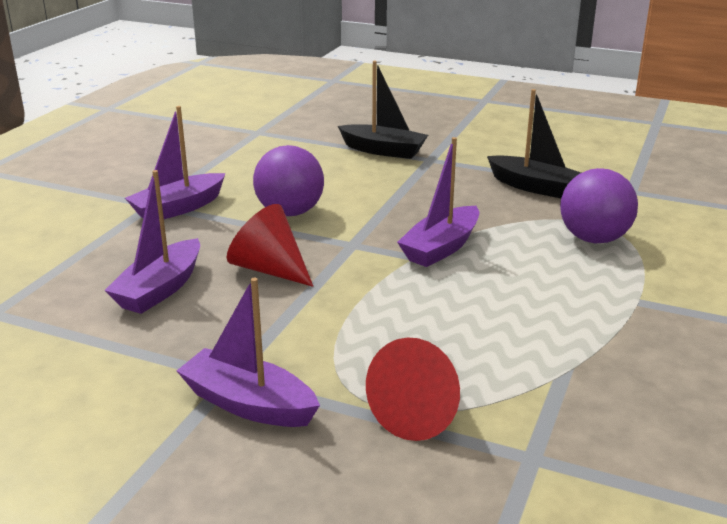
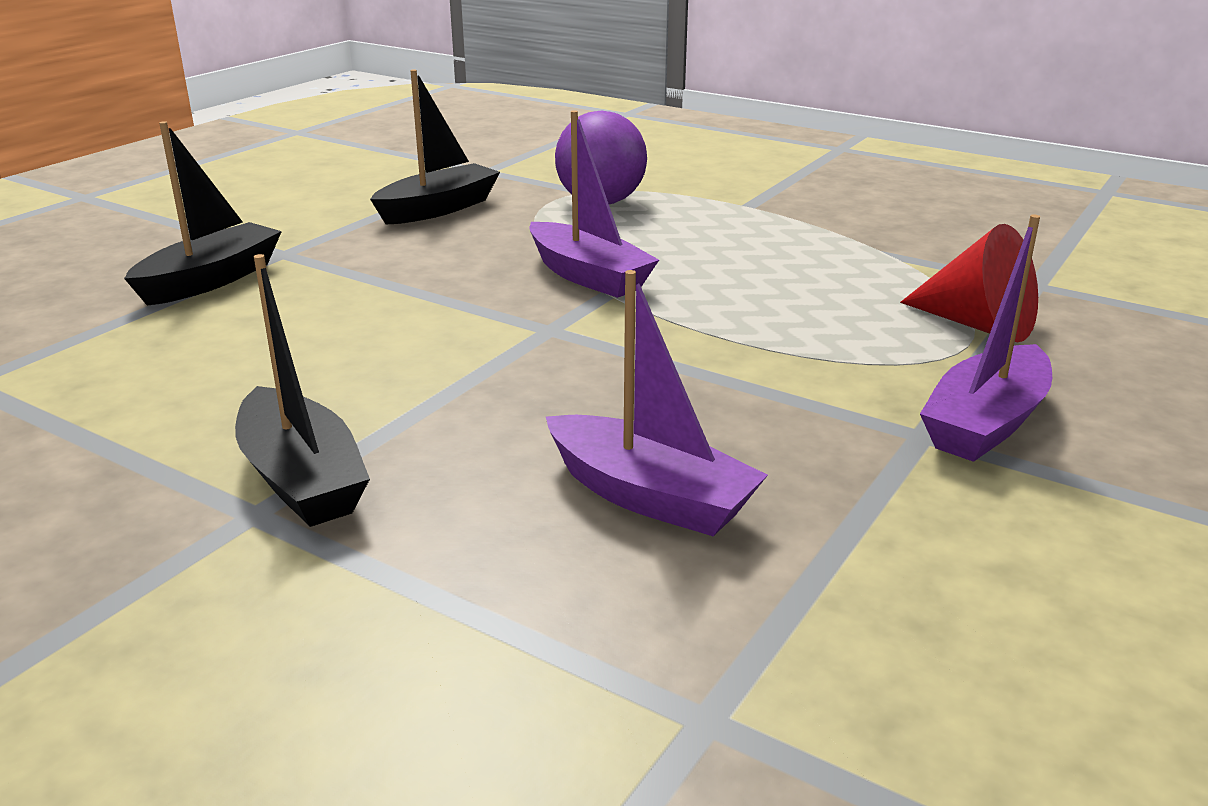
camera: 80 degrees left, 0 degrees up
(178, 208) = (302, 479): purple boat -> black boat
(269, 269) = (609, 394): red cone -> none
(290, 212) = (404, 368): purple ball -> none

